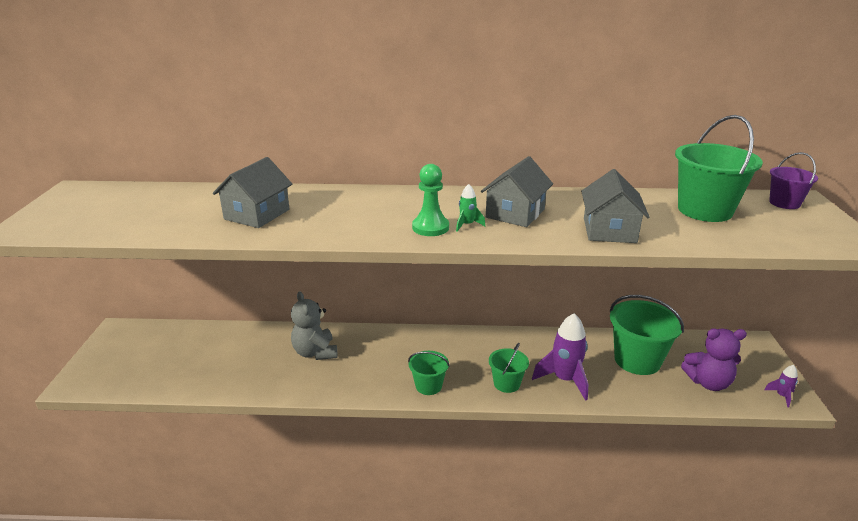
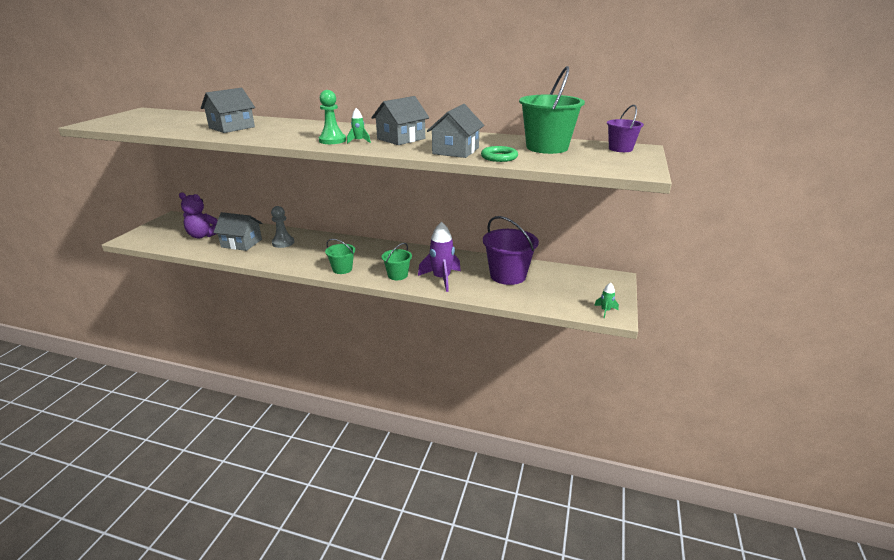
camera: 15 degrees right, 0 degrees up
(256, 363) = (241, 243): none -> grey house
(315, 352) = (283, 243): grey teddy bear -> grey pawn
(637, 360) = (508, 275): green bucket -> purple bucket
(674, 237) = (499, 157): none -> green ring
(708, 382) = (552, 295): purple teddy bear -> purple teddy bear (203, 235)
(781, 396) = (605, 311): purple rocket -> green rocket

